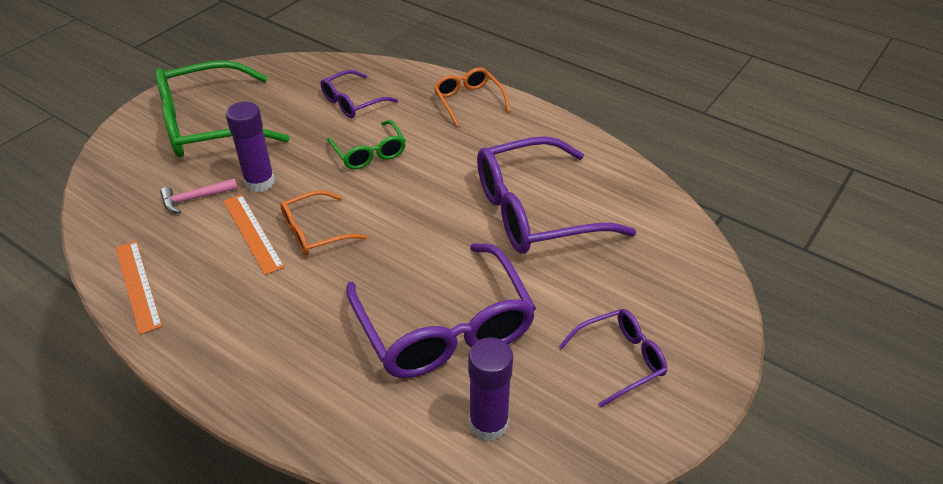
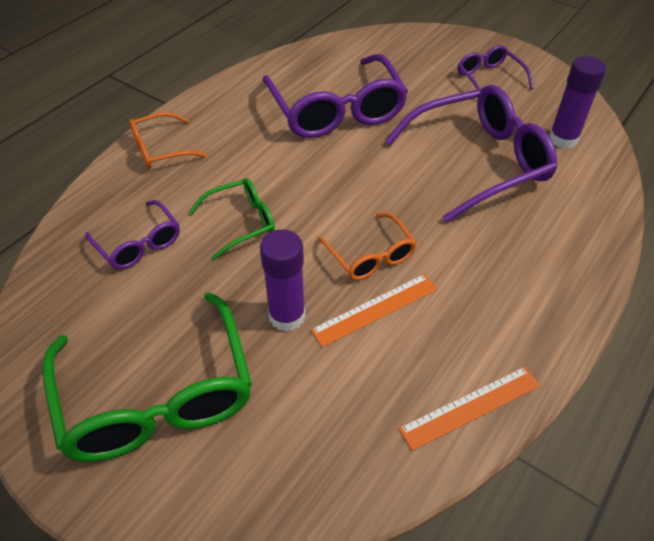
camera: 90 degrees left, 5 degrees up
(195, 198) = (316, 379): pink hammer -> none

